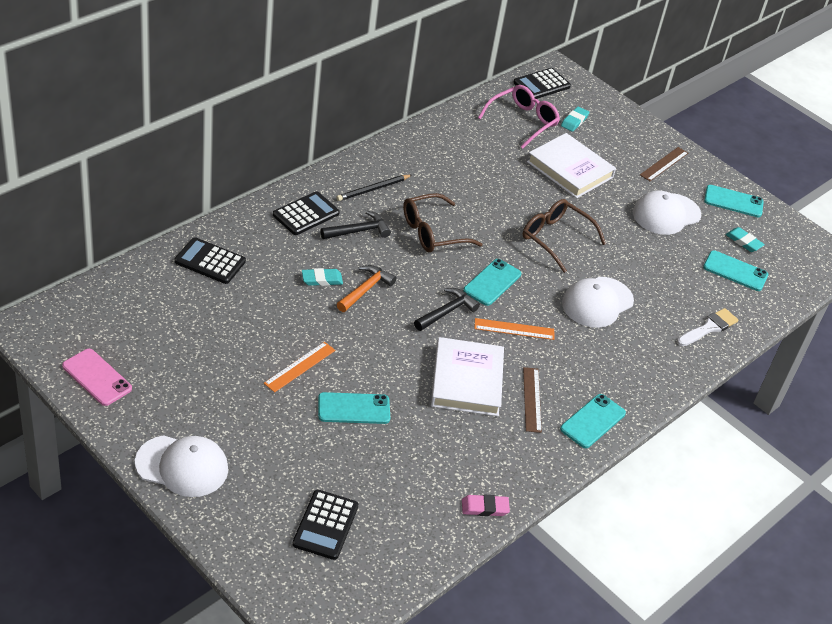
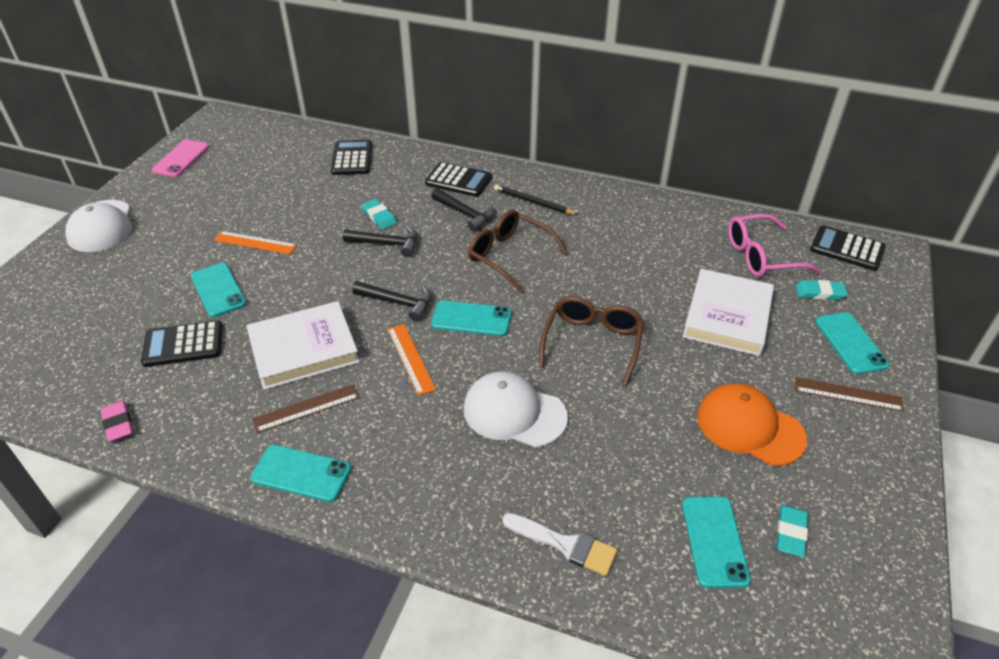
camera: 70 degrees right, 0 degrees up
(325, 525) = (57, 323): black calculator -> black calculator (183, 344)
(365, 289) = (387, 244): orange hammer -> black hammer
(522, 121) = (762, 256): pink glasses -> pink glasses turned 150 degrees clockwise
(666, 214) = (749, 427): white cap -> orange cap
(733, 201) = (865, 493): turquoise phone -> turquoise phone (850, 343)

